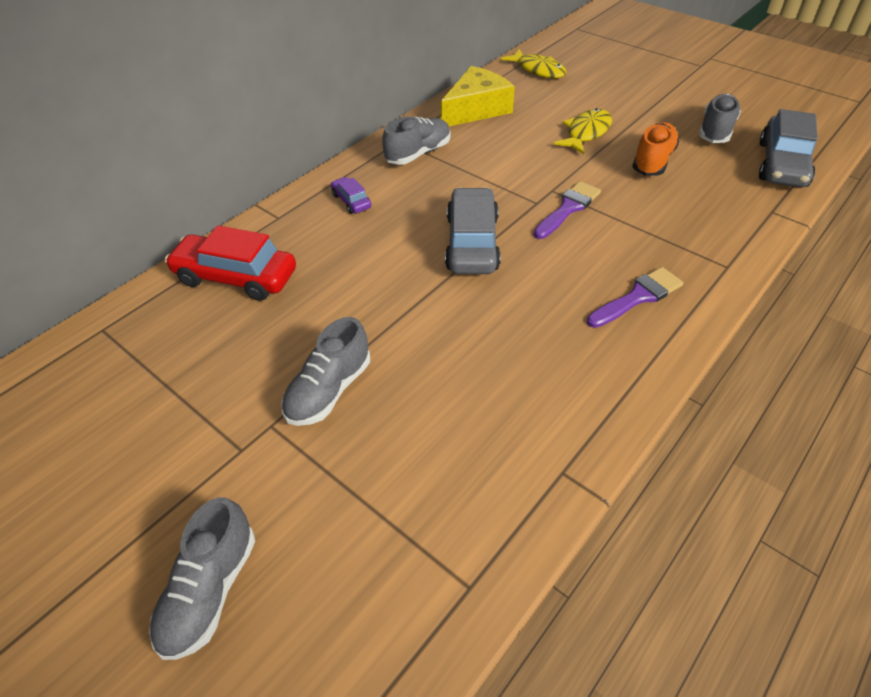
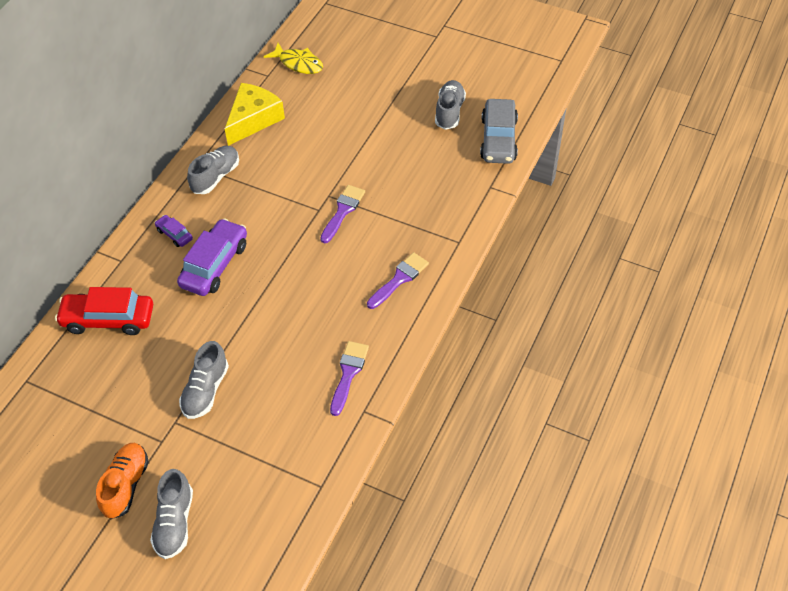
camera: 15 degrees left, 5 degrees up
(390, 240) = (215, 265): none -> purple car
(472, 243) = (277, 256): grey car -> none
(546, 409) = (348, 373): none -> purple brush
(586, 133) = (348, 131): yellow fish -> none
(652, 161) = (402, 153): orange shoe -> orange shoe (126, 485)

